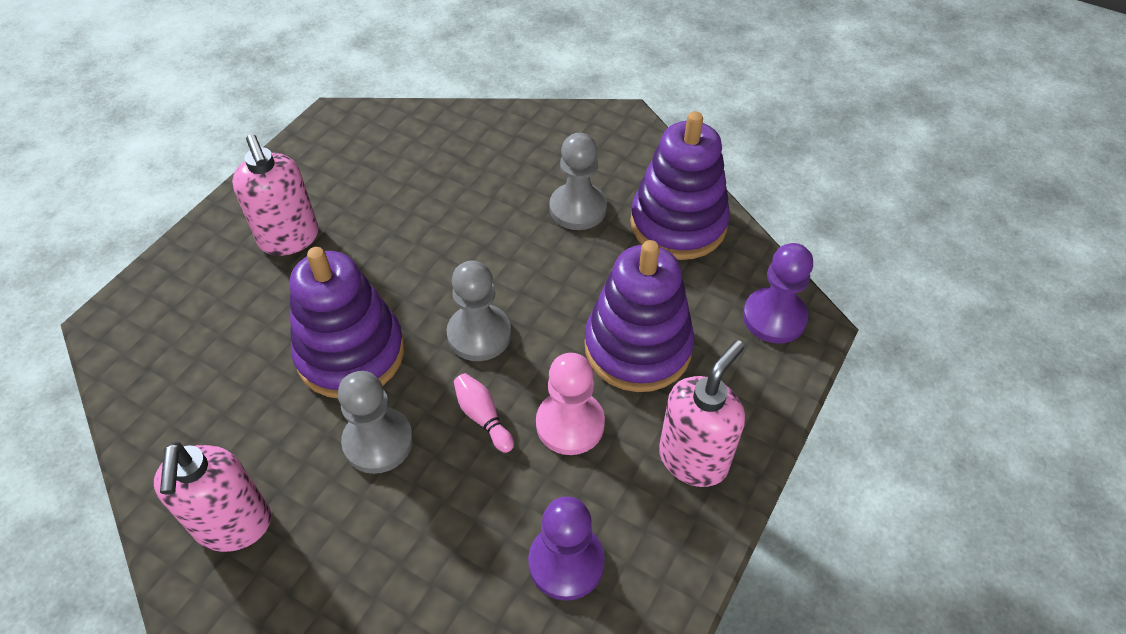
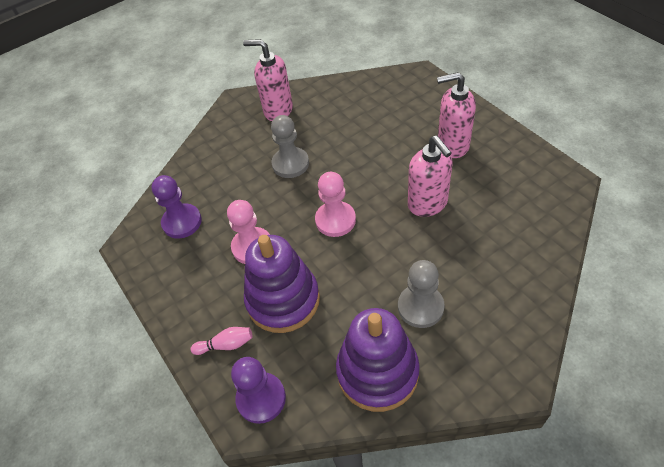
camera: 120 degrees right, 0 degrees up
(351, 353) = (351, 161): purple stacking toy -> none
(479, 334) = (335, 220): grey pawn -> pink pawn
(483, 417) = (280, 209): pink bowling pin -> pink bowling pin (226, 345)
(693, 459) = (195, 299): pink soap dispenser -> pink soap dispenser (427, 204)

